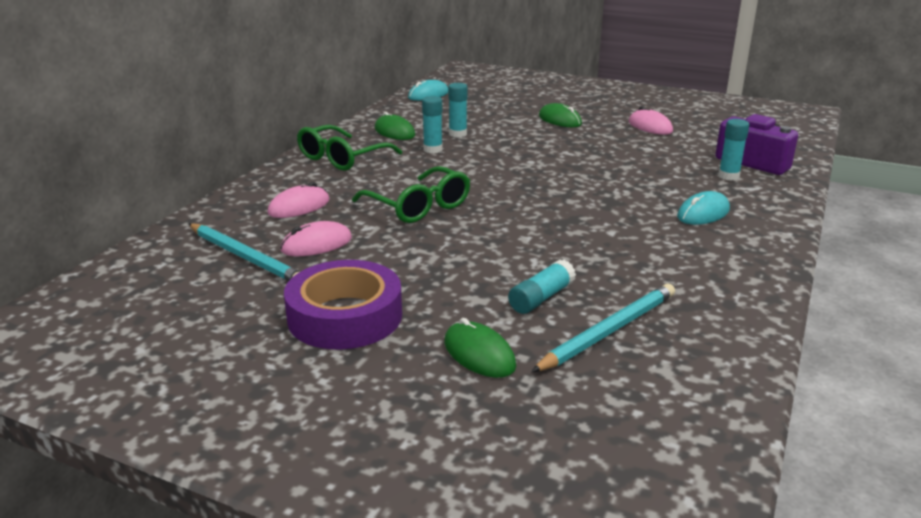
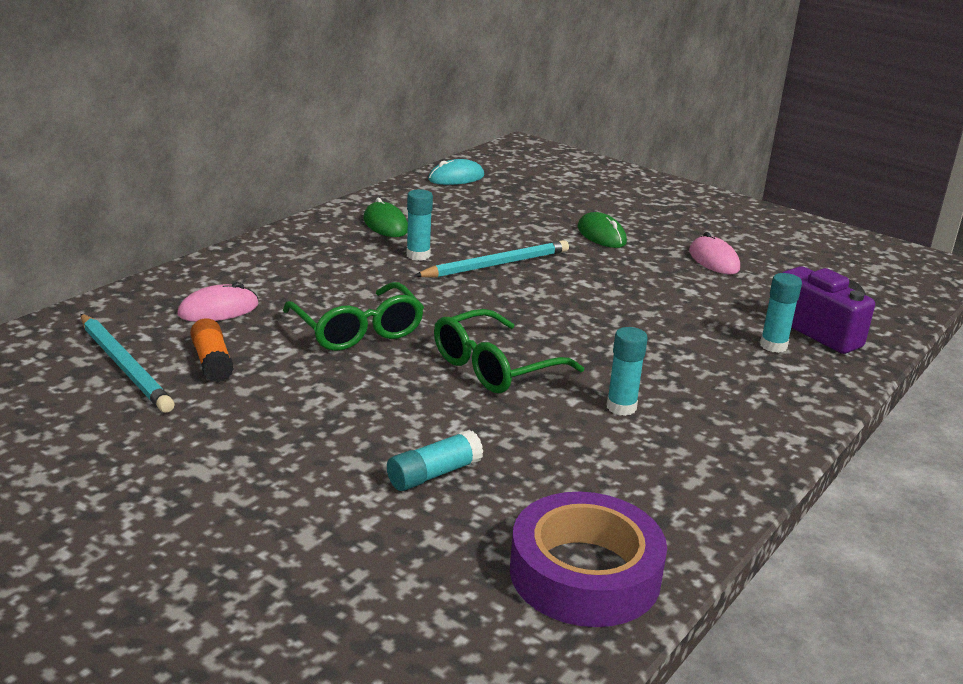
camera: 10 degrees right, 0 degrees up
(316, 244) = (212, 362): pink mouse -> orange glue stick
(342, 158) = (303, 252): green glasses -> green glasses (494, 367)
(345, 316) = (194, 459): purple tape -> purple tape (585, 573)
(458, 134) = (461, 238): turquoise glue stick -> turquoise glue stick (621, 407)
(479, 354) = (319, 533): green mouse -> none
(608, 331) = (489, 530): turquoise pencil -> turquoise pencil (496, 264)
(703, 213) = (706, 393): turquoise mouse -> none

